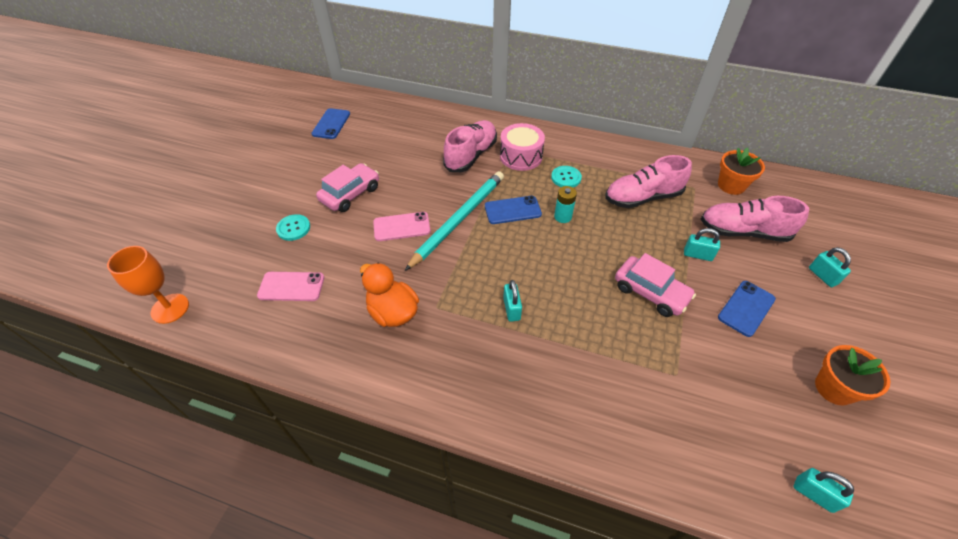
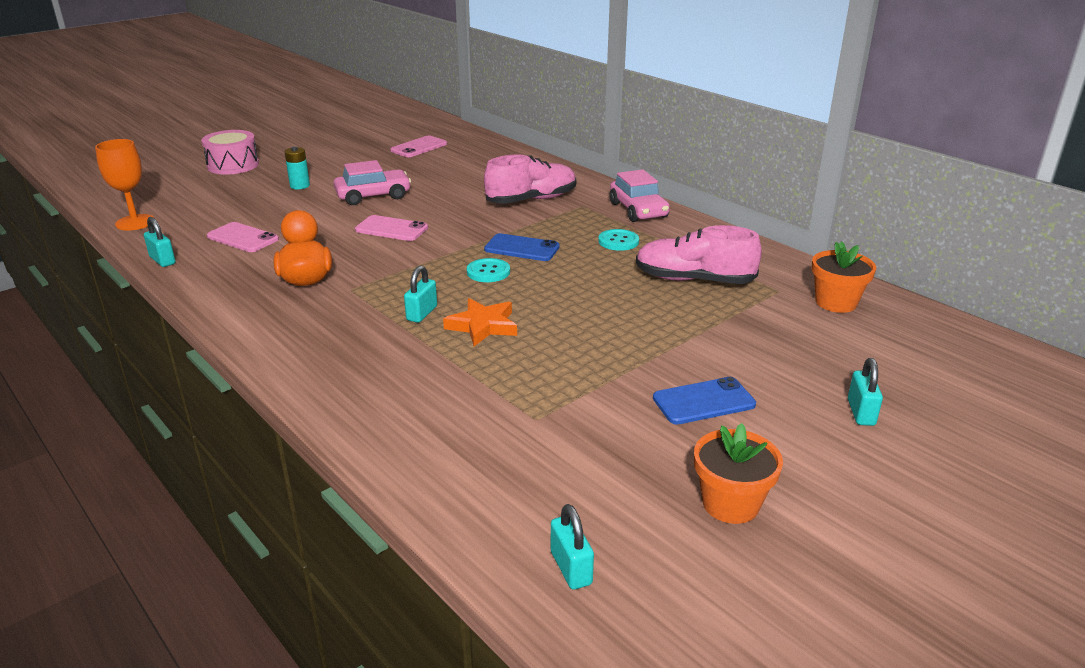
camera: 30 degrees right, 20 degrees down
(293, 228) = (293, 204): turquoise button -> turquoise button (488, 272)
(331, 124) = (419, 147): blue phone -> pink phone
(459, 219) = (455, 239): turquoise pencil -> none
(521, 156) = (587, 213): pink drum -> pink drum (233, 165)
(563, 217) = (572, 268): turquoise battery -> turquoise battery (300, 186)
(563, 302) = (483, 326): none -> orange star
(650, 292) = (595, 351): pink car -> pink car (638, 210)
(697, 255) = (701, 342): turquoise padlock -> turquoise padlock (162, 260)
(743, 232) = (795, 343): pink shoe -> none

